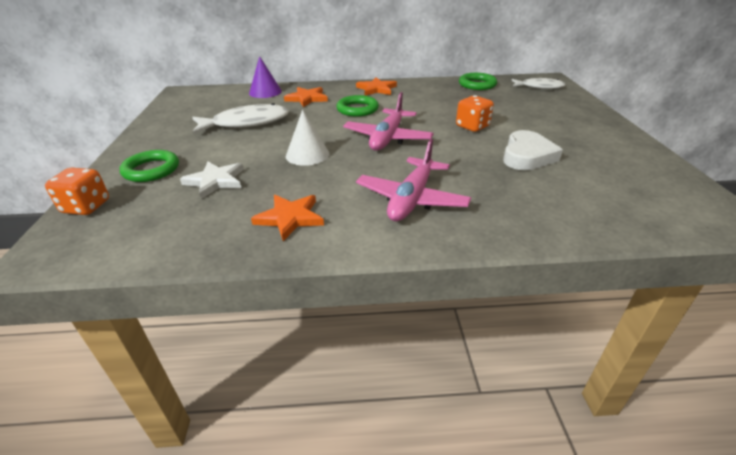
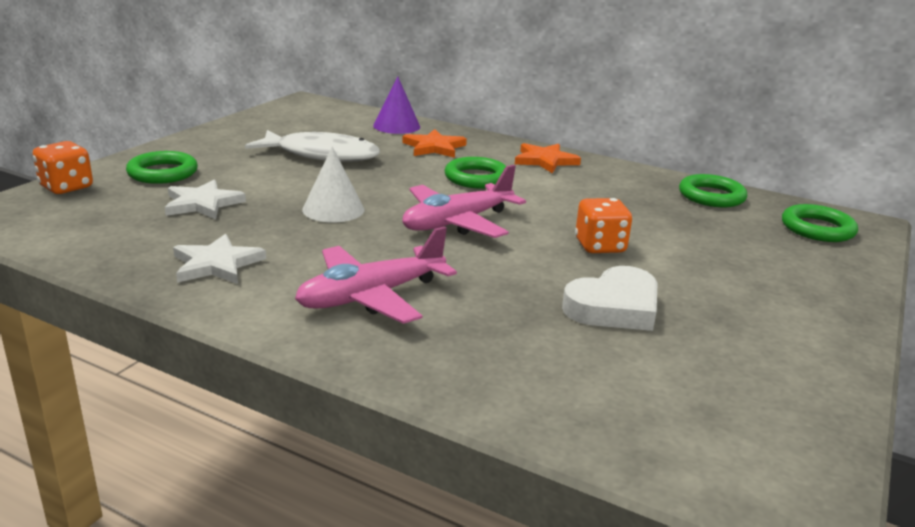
camera: 30 degrees right, 10 degrees down
(290, 218) = (216, 264): orange star -> white star
(539, 87) = (817, 229): white fish -> green ring

